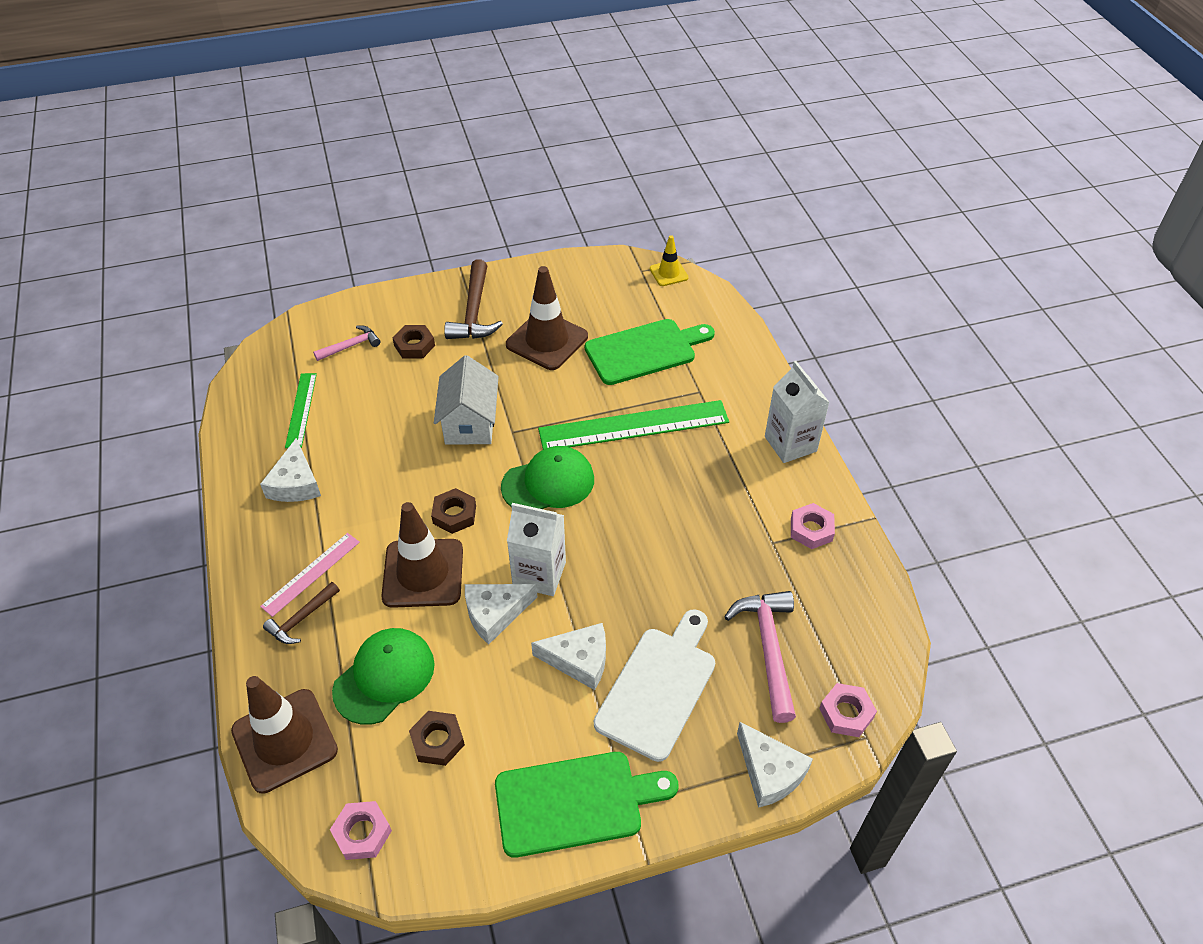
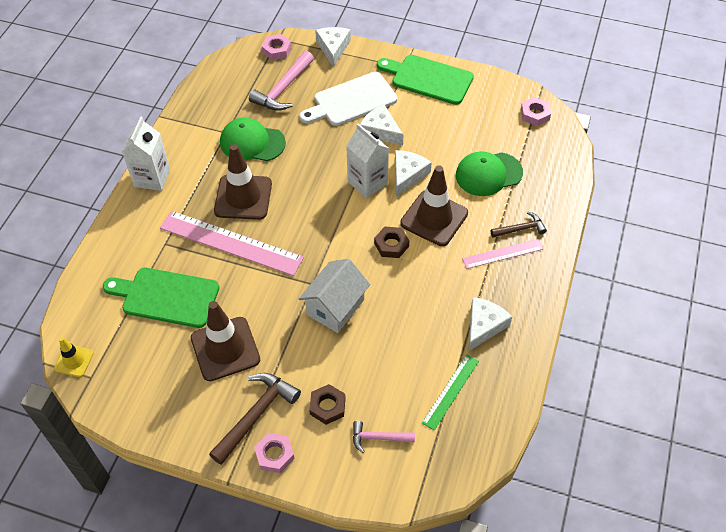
camera: 145 degrees left, 5 degrees up
(284, 740) = (556, 170): brown traffic cone -> brown traffic cone (243, 197)
(437, 741) = (477, 132): brown nut -> none
(495, 613) = (407, 175): white cheese -> white cheese turned 75 degrees counterclockwise
(548, 483) = (318, 234): green cap -> green cap (252, 143)
(633, 425) = (231, 243): green ruler -> pink ruler
(811, 529) = (199, 127): pink nut -> pink nut (274, 455)

